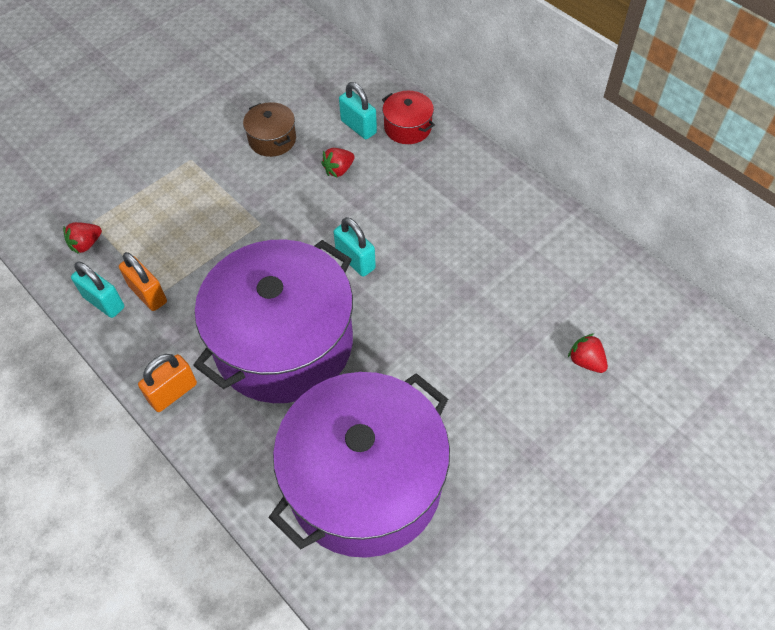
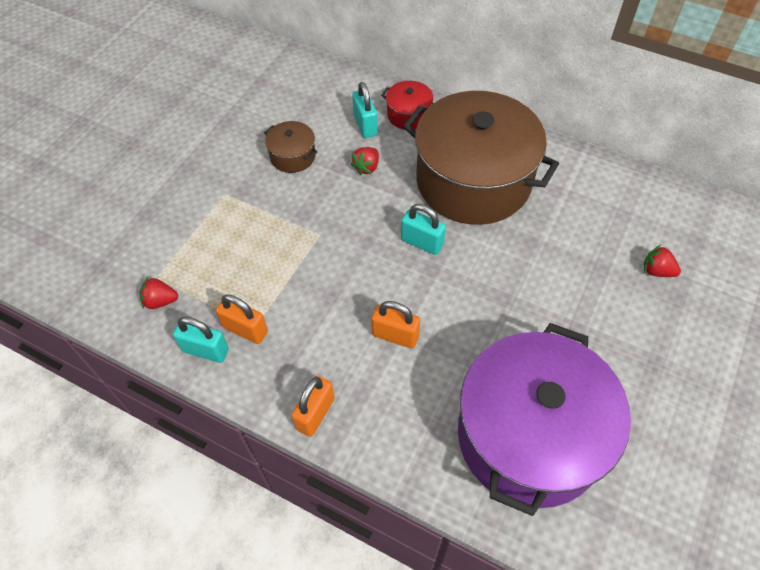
camera: 20 degrees left, 0 degrees up
(86, 244) = (160, 301): red strawberry -> red strawberry turned 60 degrees clockwise
(284, 343) = (395, 335): purple pot -> orange padlock
(358, 127) = (365, 125): turquoise padlock -> turquoise padlock turned 45 degrees clockwise
(439, 213) = (473, 181): none -> brown pot

